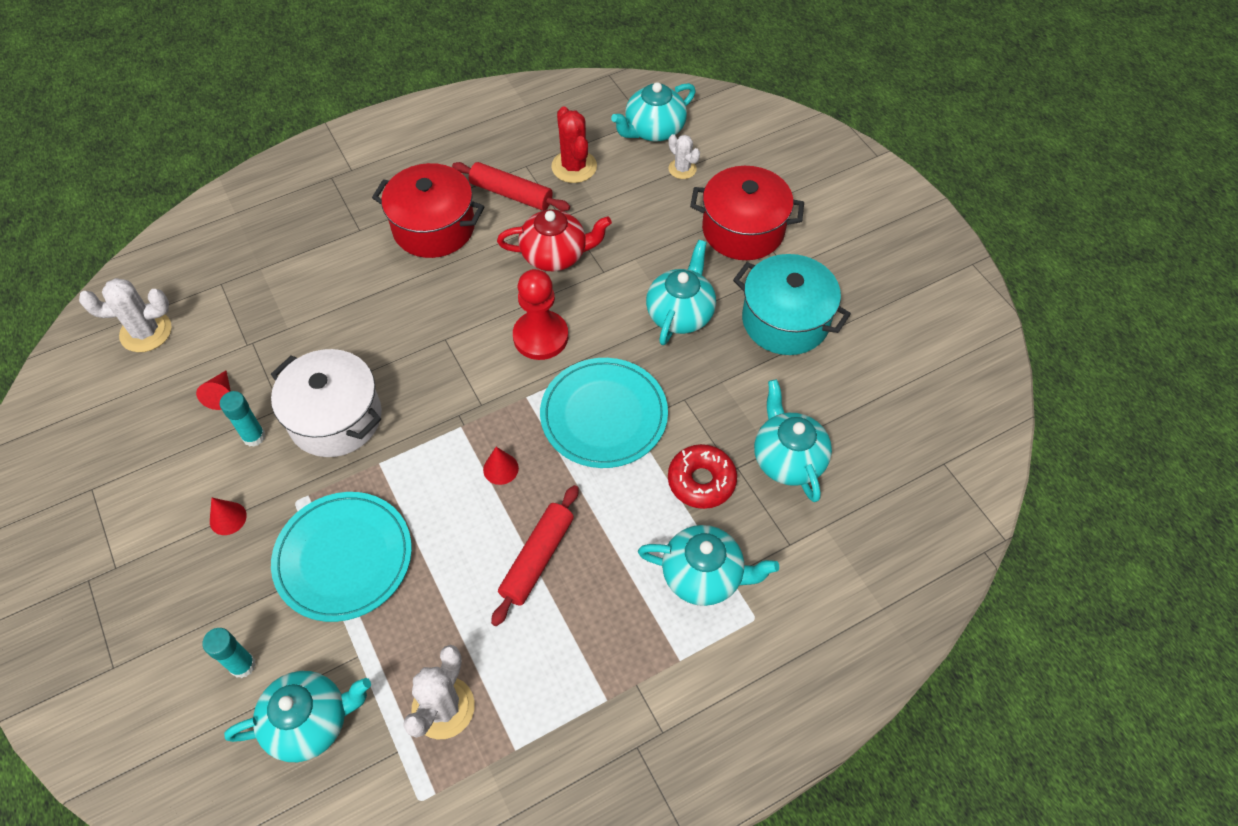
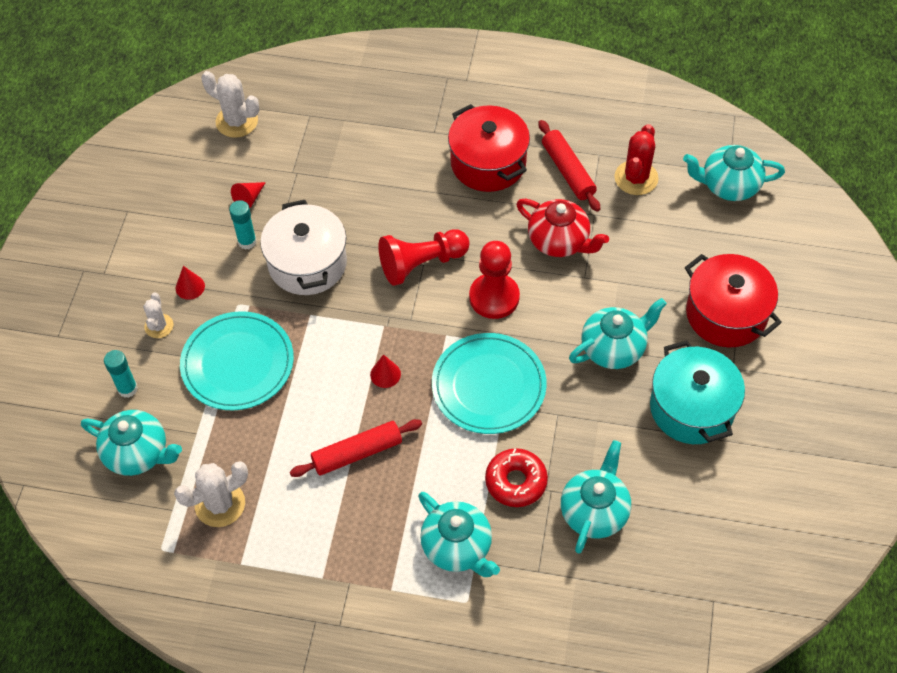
camera: 40 degrees right, 0 degrees up
(448, 349) = (421, 264): none -> red pawn
(682, 169) = (722, 233): white cactus -> white cactus (159, 326)

